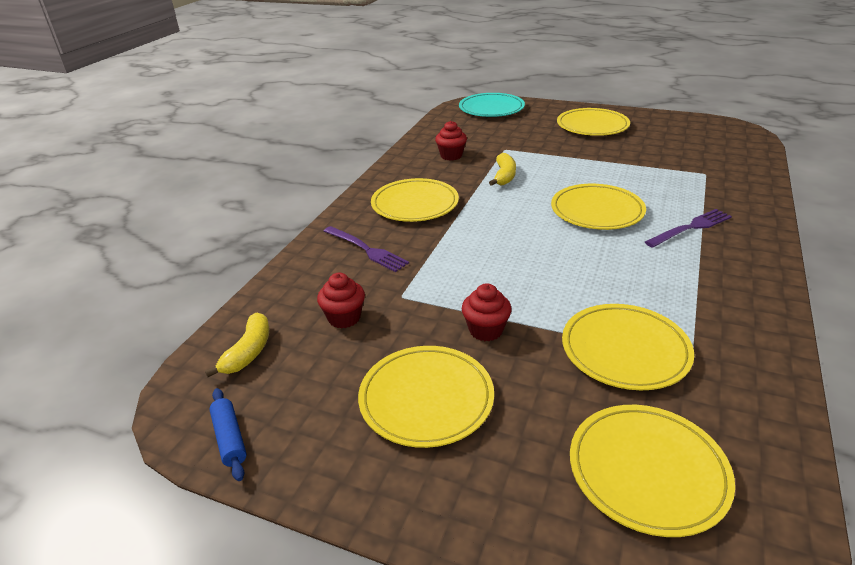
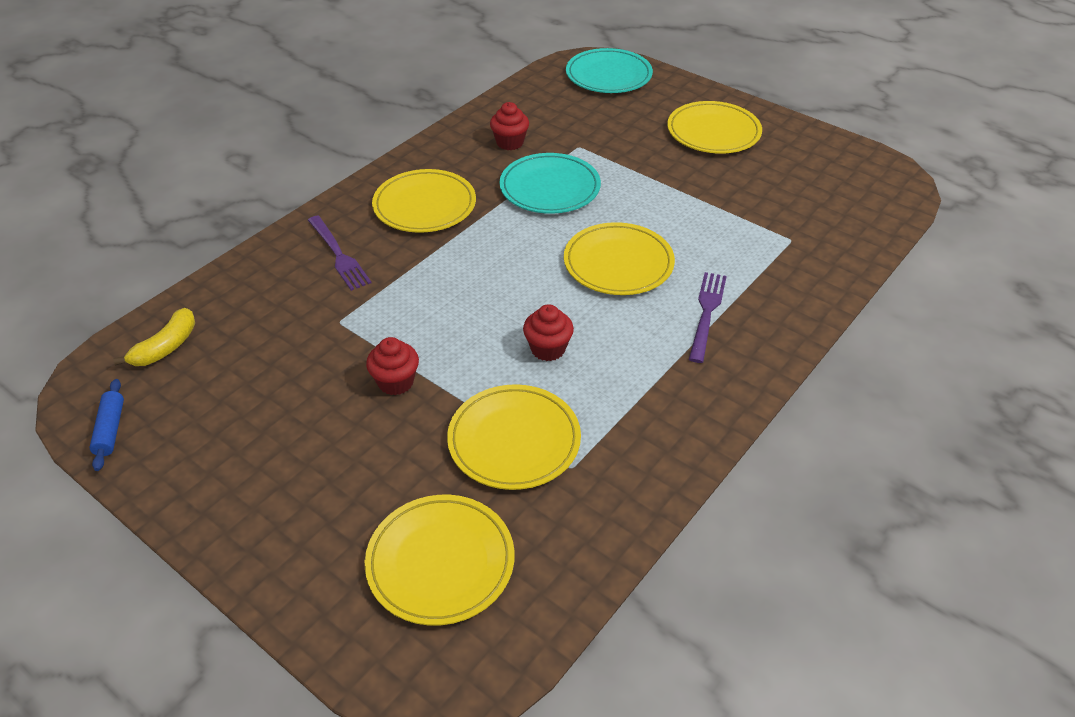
camera: 15 degrees right, 10 degrees up
(344, 318) = (271, 332): red cupcake -> red cupcake (548, 349)
(426, 399) = (295, 439): yellow plate -> none
(504, 176) = (550, 188): yellow banana -> turquoise plate
(691, 227) = (706, 312): purple fork -> purple fork turned 60 degrees counterclockwise

